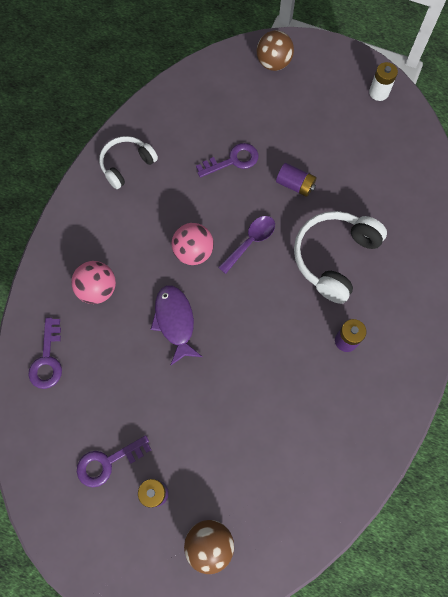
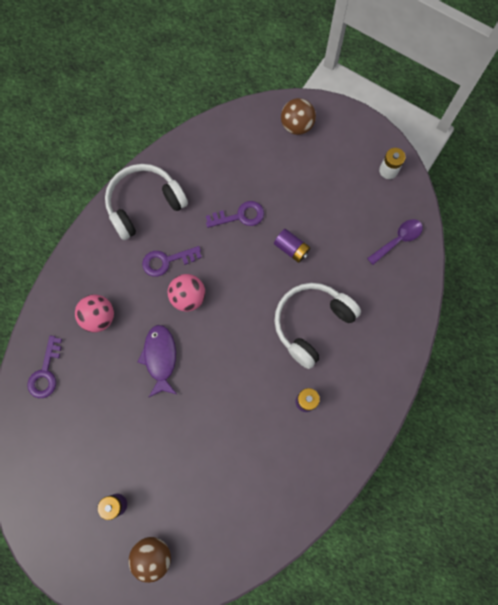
camera: 10 degrees right, 5 degrees up
(107, 462) = (81, 471): purple key -> purple key (166, 261)
(127, 165) = (144, 204): white headphones -> white headphones, size x1.55
(250, 242) = (240, 296): purple spoon -> purple spoon (398, 240)

